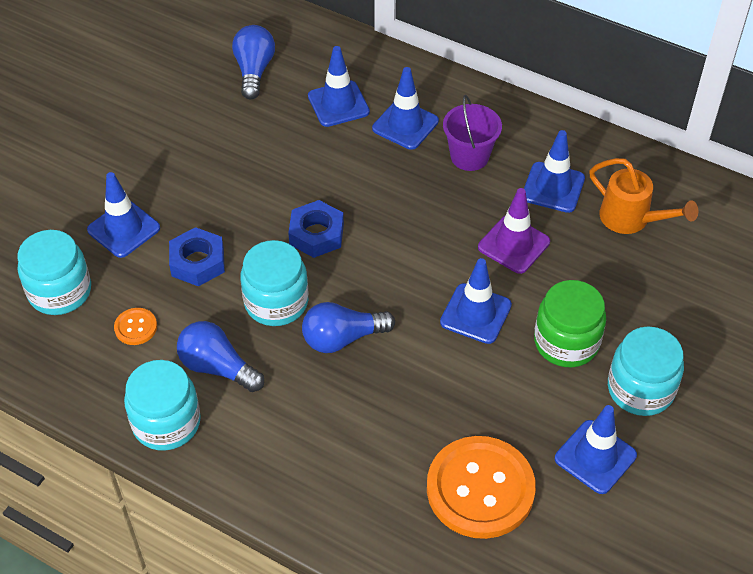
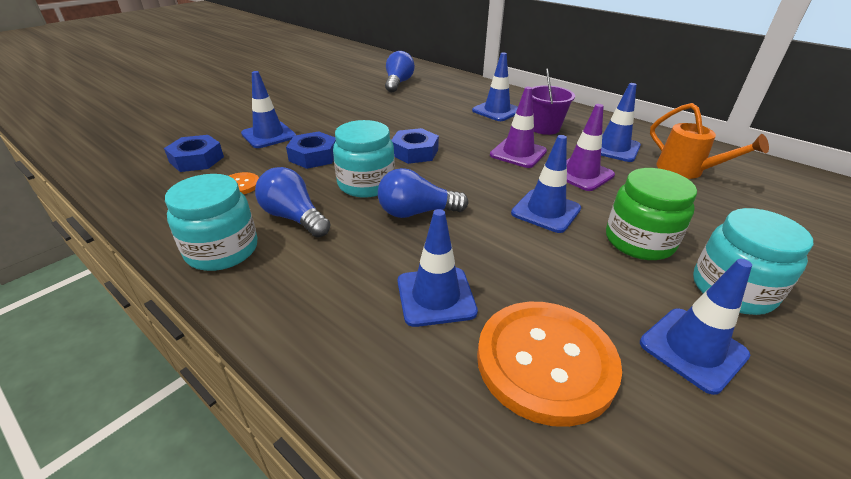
camera: 10 degrees right, 15 degrees down
(60, 291) = (197, 159): turquoise jar -> blue nut
(338, 104) = (450, 99): blue traffic cone -> blue traffic cone (436, 296)
(440, 216) = (518, 153): none -> purple traffic cone

